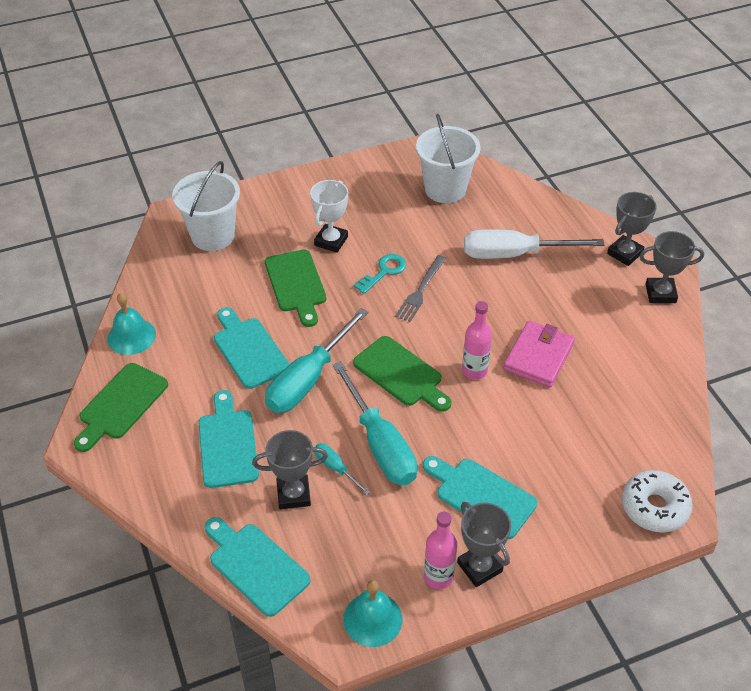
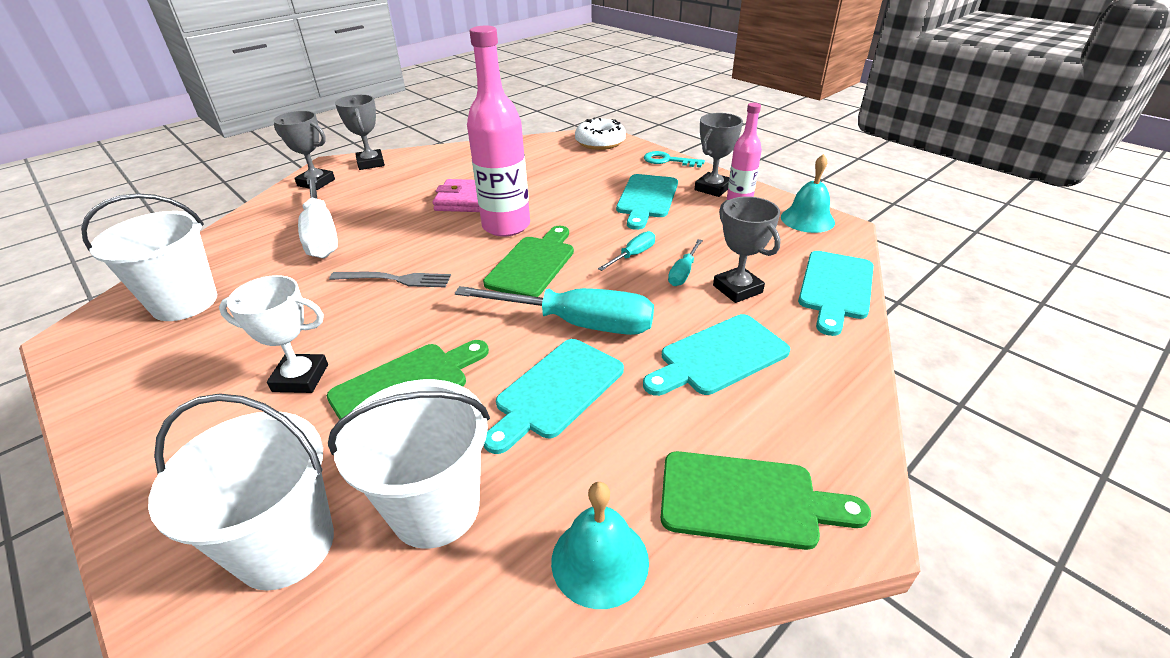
camera: 110 degrees left, 10 degrees down
(199, 285) = (435, 508): none -> white bucket
(380, 444) = (633, 255): turquoise screwdriver -> turquoise screwdriver, size x0.46
(384, 272) = (364, 313): turquoise key -> turquoise key (668, 161)
(474, 371) = (506, 226): pink bottle -> pink bottle, size x1.79

